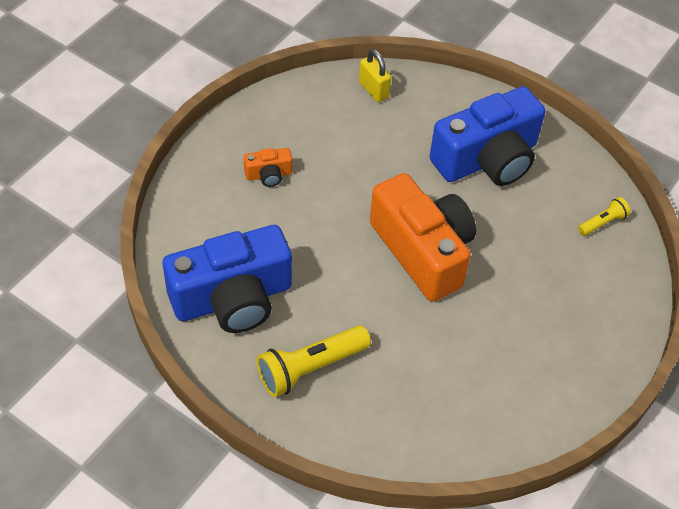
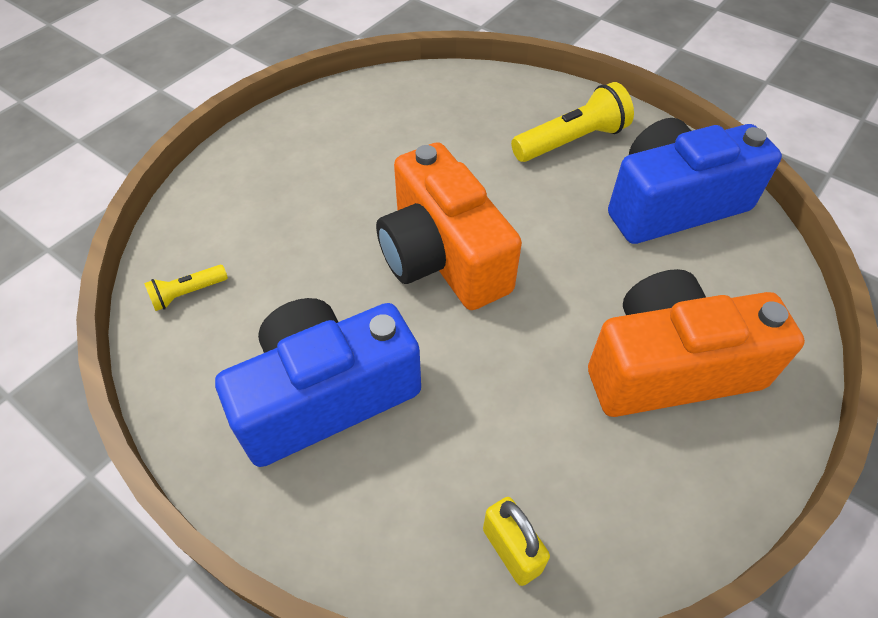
camera: 175 degrees left, 0 degrees up
(268, 175) = (669, 367): orange camera -> orange camera, size x2.38

